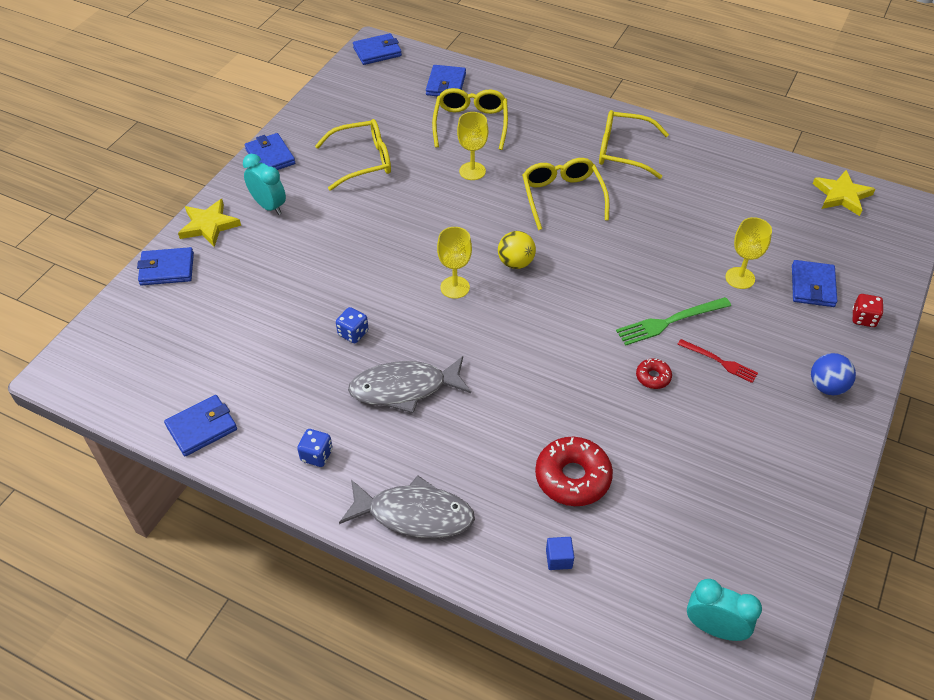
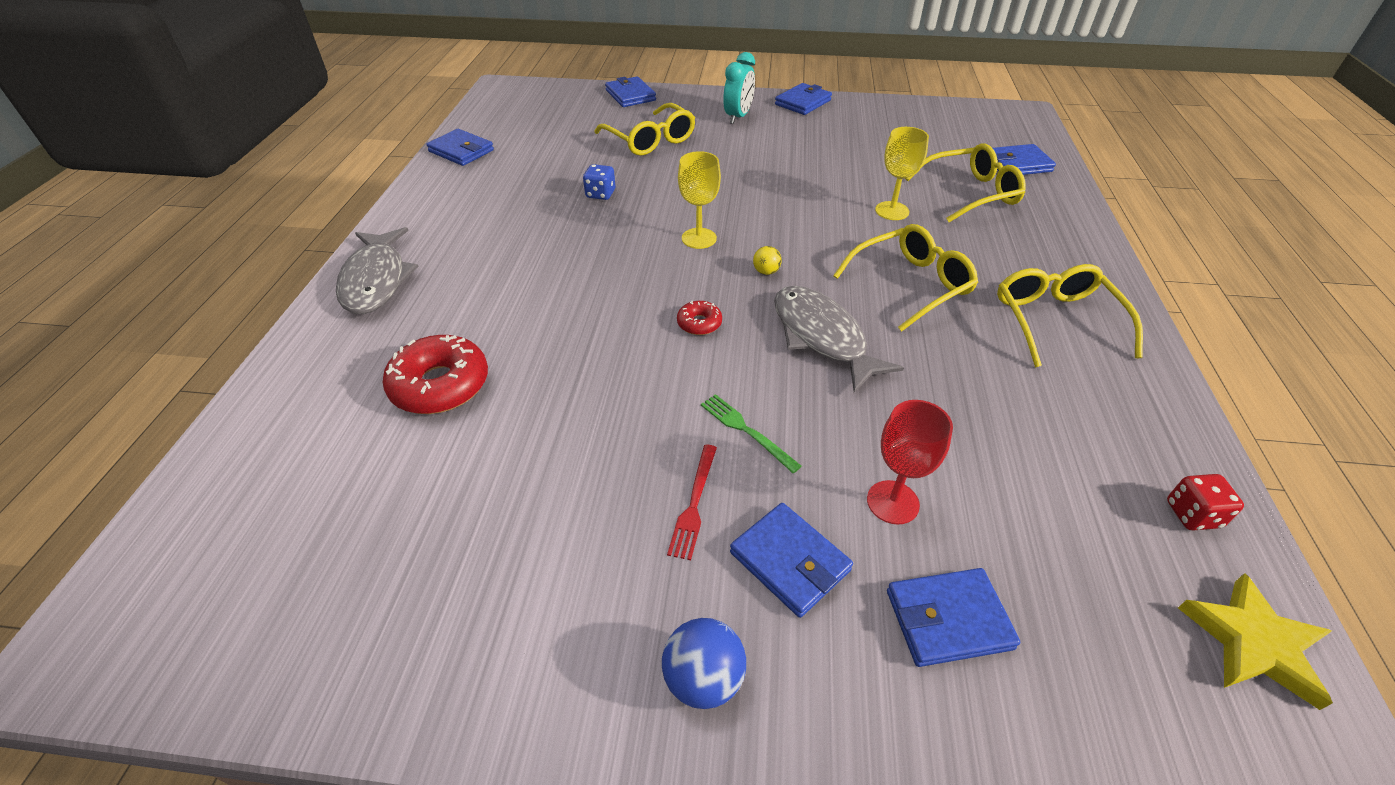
camera: 70 degrees right, 5 degrees down
(209, 225) = (693, 98): yellow star -> none
(316, 455) = (442, 210): blue dice -> none
(363, 161) = (842, 146): yellow glasses -> yellow glasses (650, 140)
(377, 52) = (1017, 116): blue wallet -> blue wallet (790, 561)
(404, 388) = (539, 238): grey fish -> grey fish (822, 337)
(515, 263) = (766, 272): yellow ball -> yellow ball, size x0.58
(559, 559) = (318, 397): blue cube -> none
(653, 377) = (631, 431): red donut -> red donut (699, 323)
(670, 321) = (746, 430): green fork -> green fork, size x0.66
(714, 628) = (194, 577): turquoise clock -> none
(740, 278) = (892, 502): yellow goblet -> red goblet
(863, 318) = (918, 731): red dice -> red dice (1192, 514)

